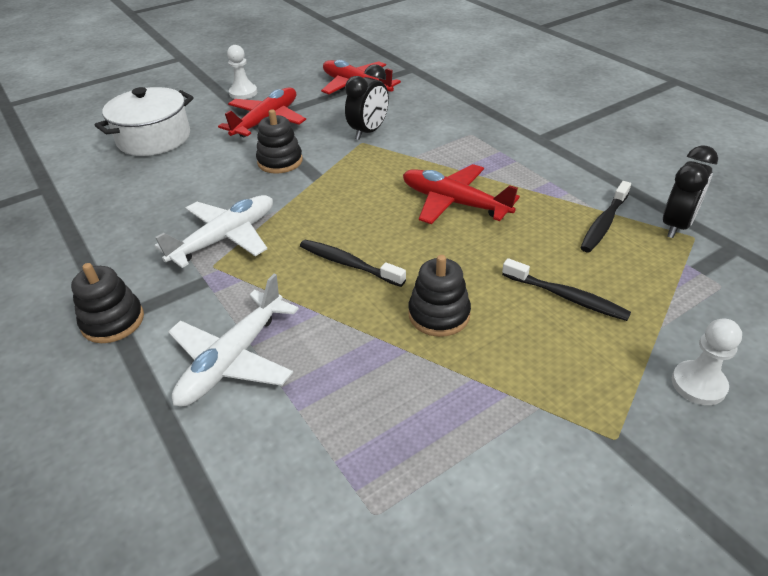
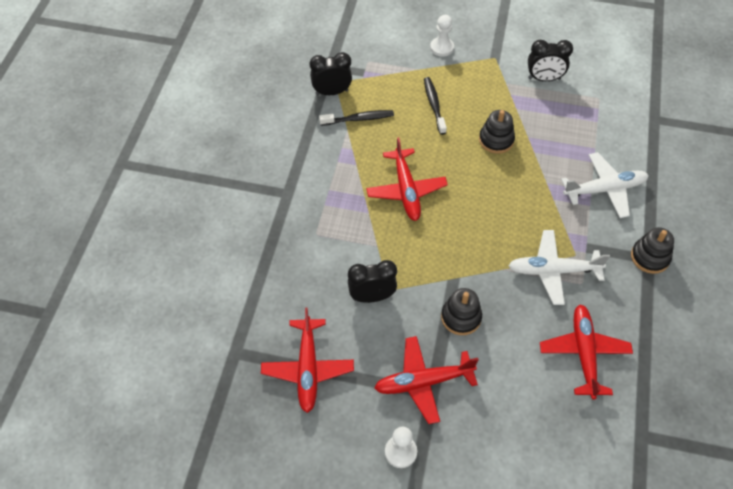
camera: 135 degrees left, 15 degrees up
(139, 202) = (584, 354): none -> red plane
(154, 138) = (525, 439): white pot -> none
(348, 264) = (505, 198): black toothbrush -> none
(500, 469) = (544, 78): none -> black clock

